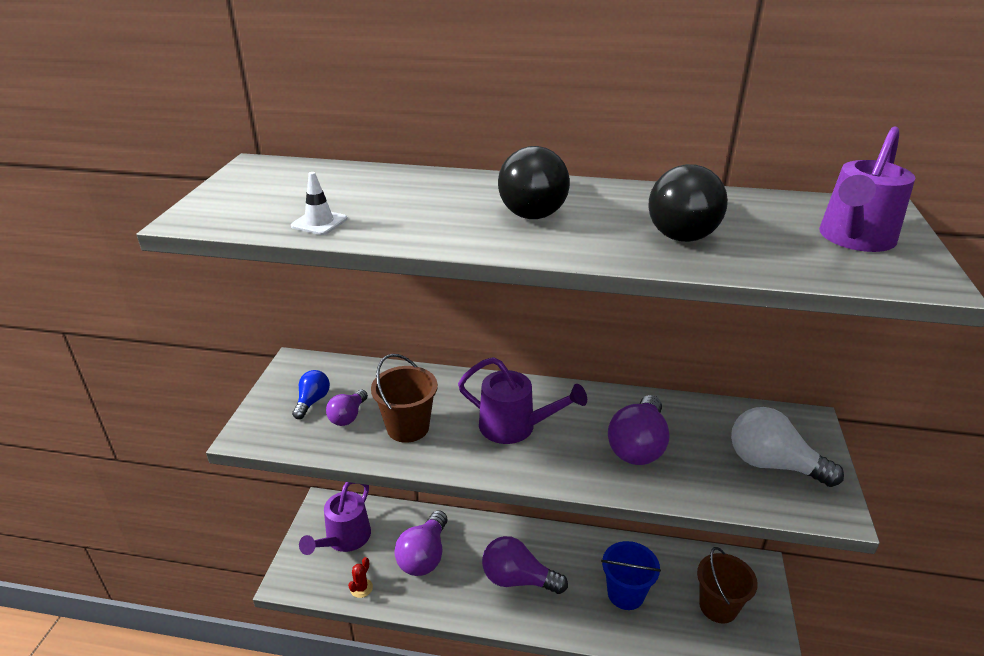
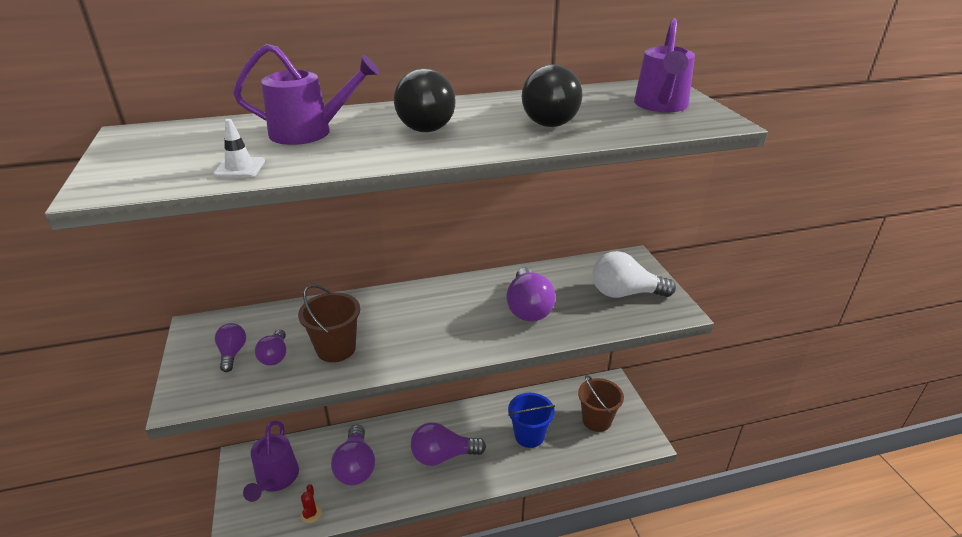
camera: 25 degrees left, 0 degrees up
(312, 401) = (232, 353): blue light bulb -> purple light bulb
(515, 427) = (428, 322): purple watering can -> purple watering can (310, 132)

